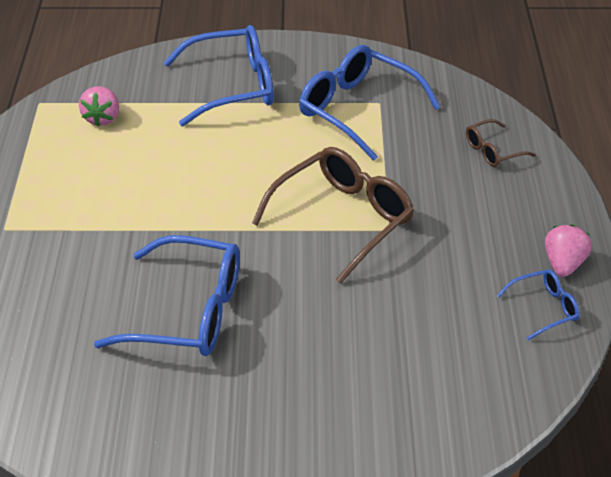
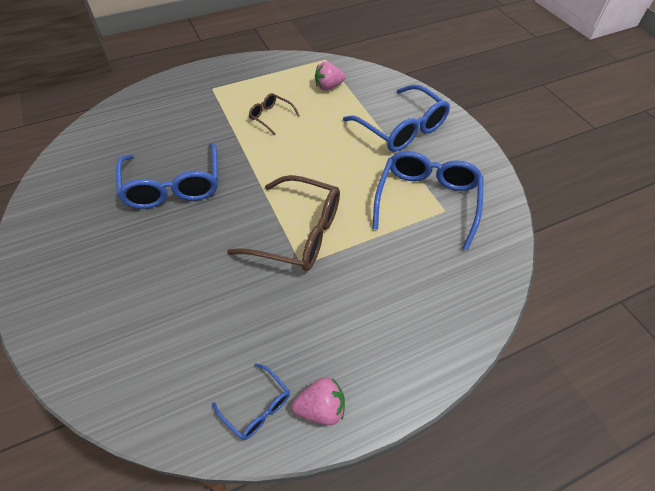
camera: 65 degrees right, 10 degrees up
(492, 151) = (439, 306): brown glasses -> brown glasses (270, 117)

